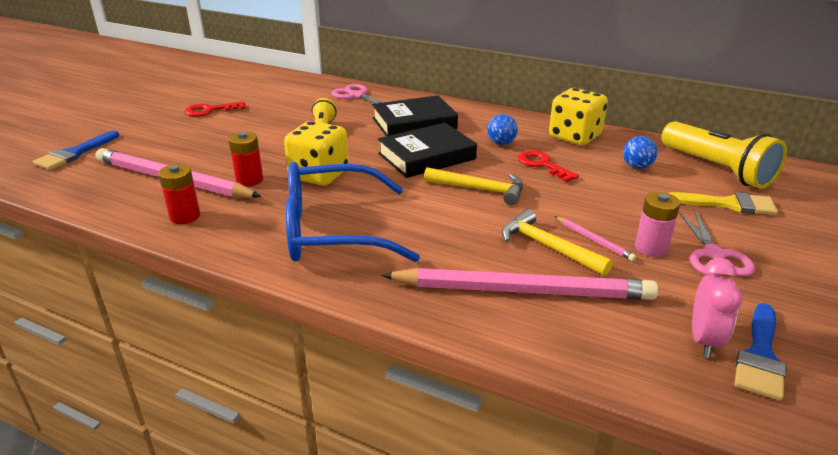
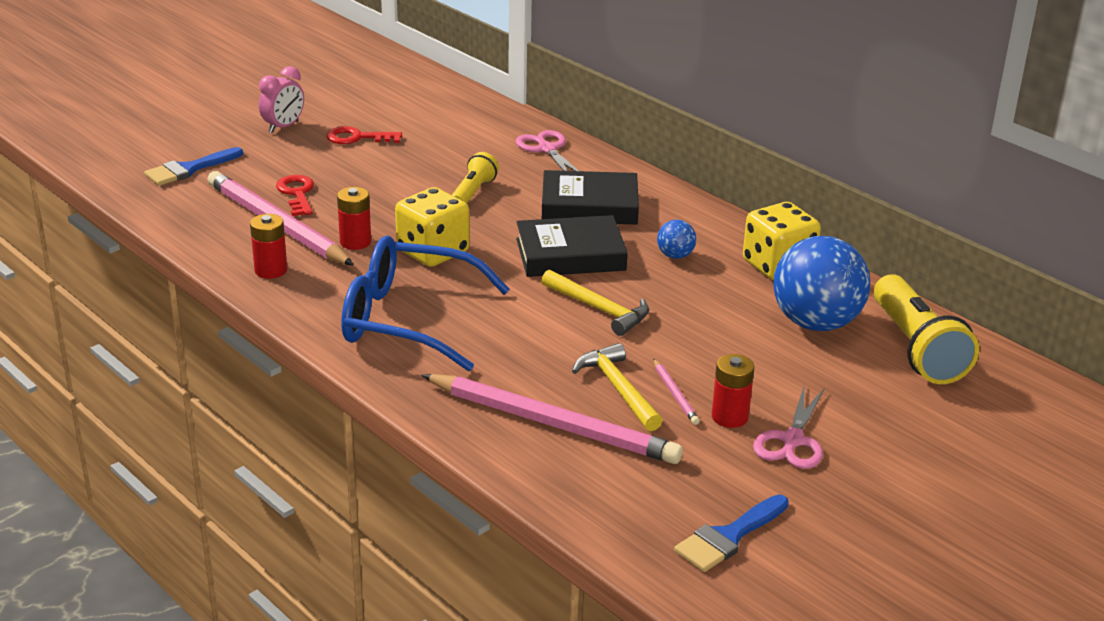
camera: 20 degrees right, 0 degrees up
(542, 165) = (700, 295): red key -> red key (297, 194)
(637, 167) = (816, 323): blue ball -> blue ball, size x2.26
(651, 248) = (729, 417): pink battery -> red battery
(704, 340) = (688, 511): pink clock -> pink clock (283, 127)
(728, 204) = (877, 392): yellow brush -> none

